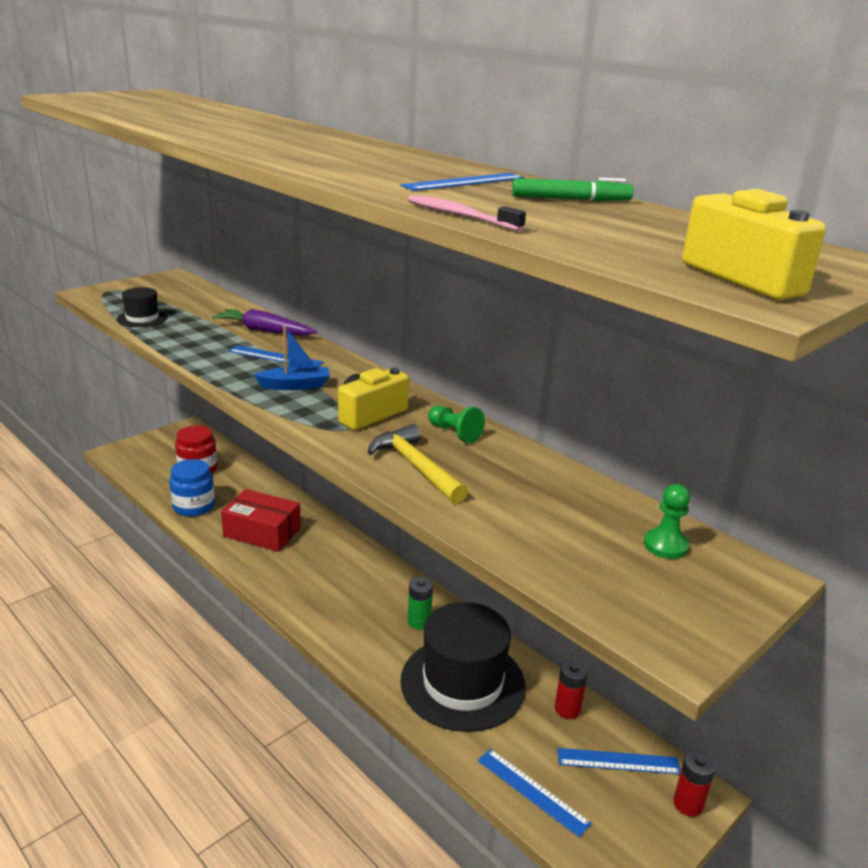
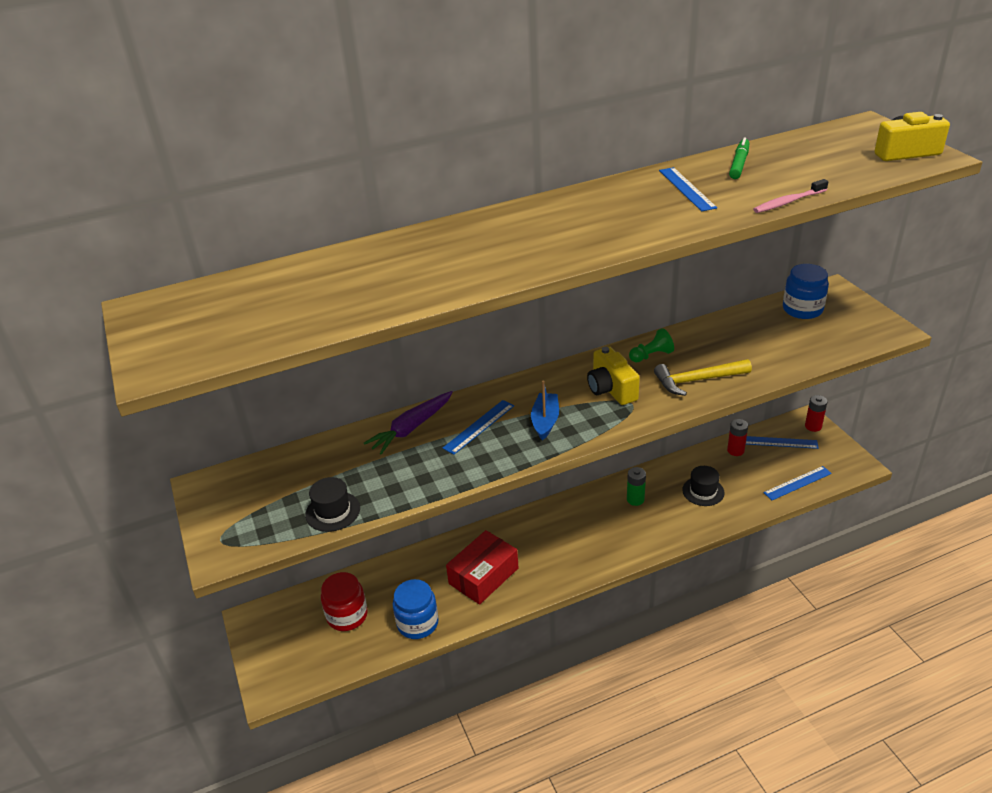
camera: 65 degrees left, 10 degrees up
(462, 683) = (703, 491): black hat -> black hat, size x0.47
(618, 761) = (780, 442): blue ruler -> blue ruler turned 75 degrees clockwise
(665, 545) = (802, 309): green pawn -> blue jar

